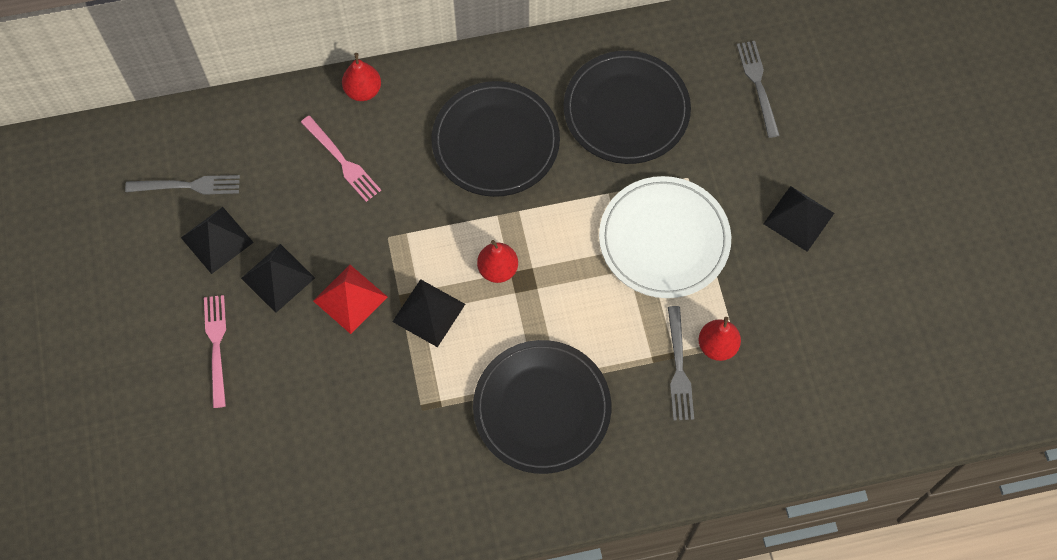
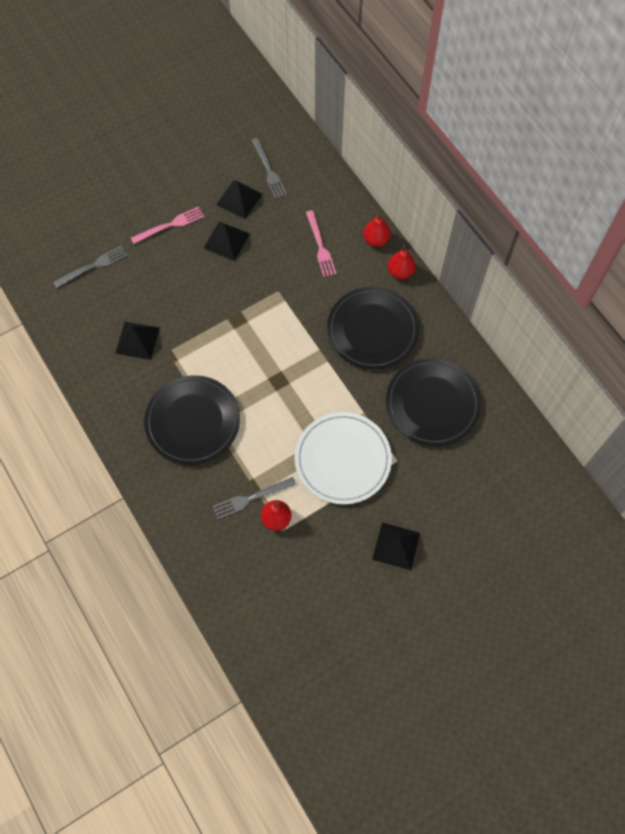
camera: 70 degrees right, 0 degrees up
(342, 161) = (320, 246): pink fork -> pink fork turned 45 degrees counterclockwise
(350, 299) = (227, 285): red pyramid -> none
(429, 313) = (234, 332): black pyramid -> black pyramid (137, 340)
(498, 269) = (280, 362): red pear -> red pear (400, 272)
(758, 85) = (493, 486): grey fork -> grey fork (93, 266)

